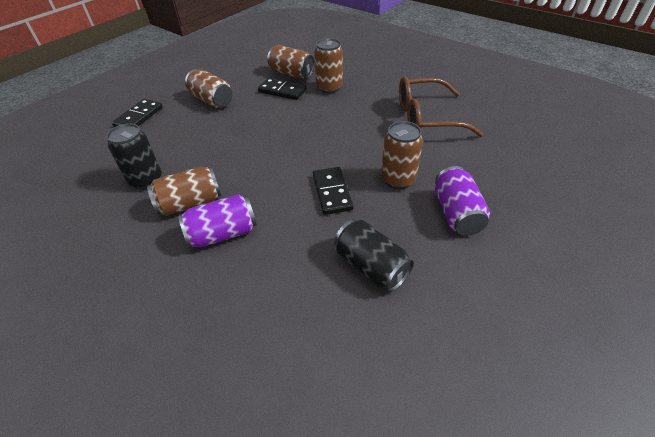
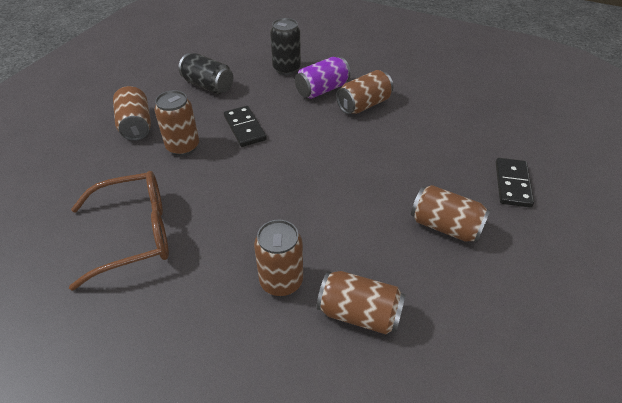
camera: 165 degrees right, 0 degrees up
(146, 180) = (420, 117): black can -> black can (286, 69)
(282, 91) = (353, 262): black domino -> none
(456, 213) = (136, 125): purple can -> brown can

